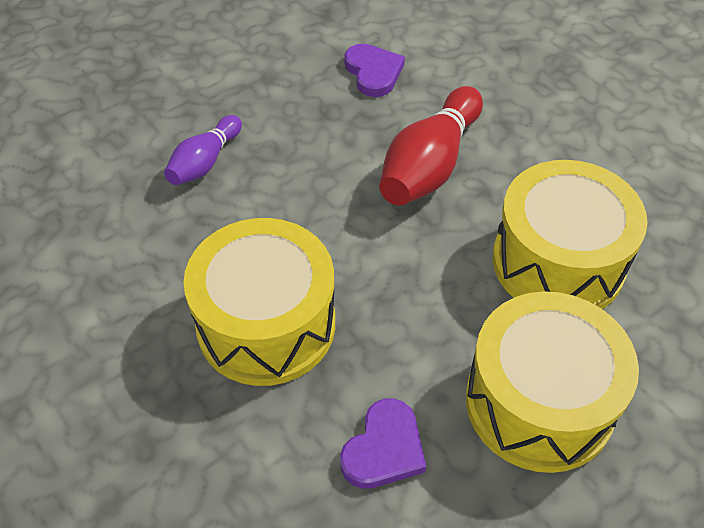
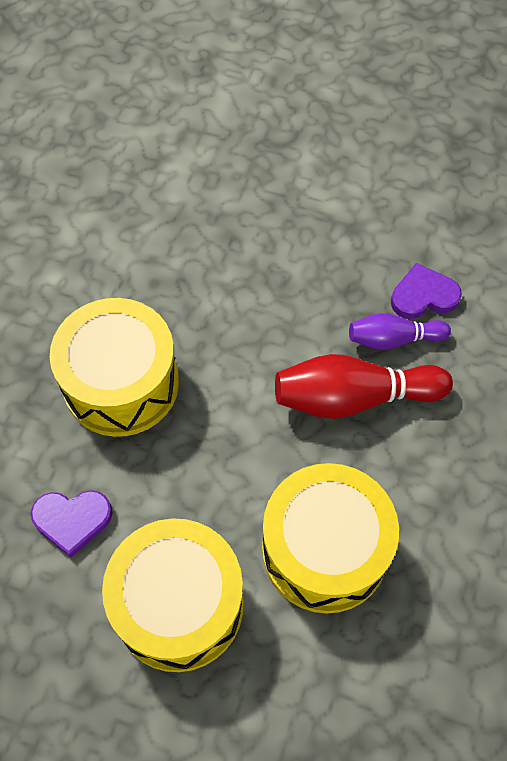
camera: 55 degrees right, 10 degrees up
(205, 162) = (234, 248): purple bowling pin -> purple bowling pin (393, 339)
(373, 72) = (423, 295): purple heart -> purple heart turned 135 degrees counterclockwise

